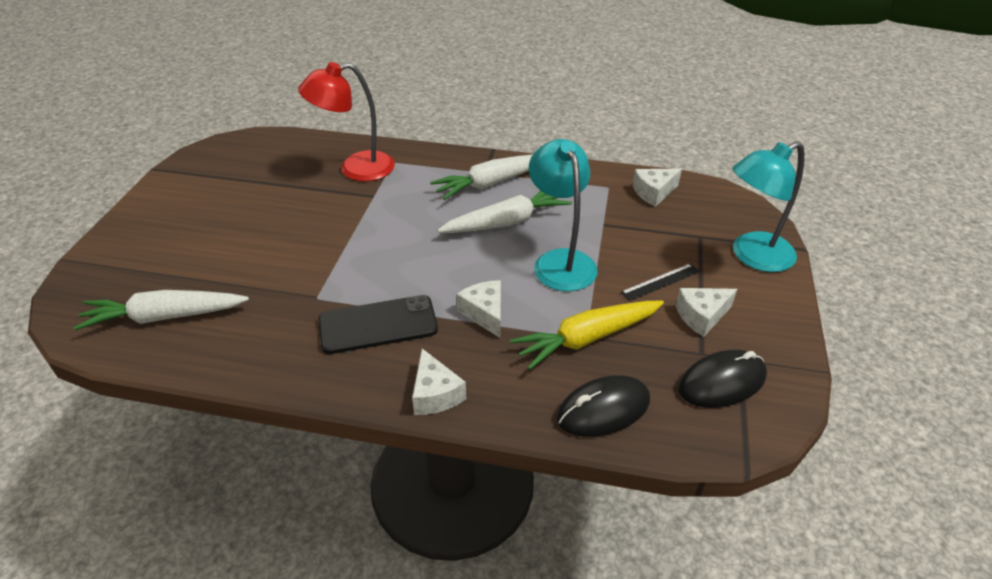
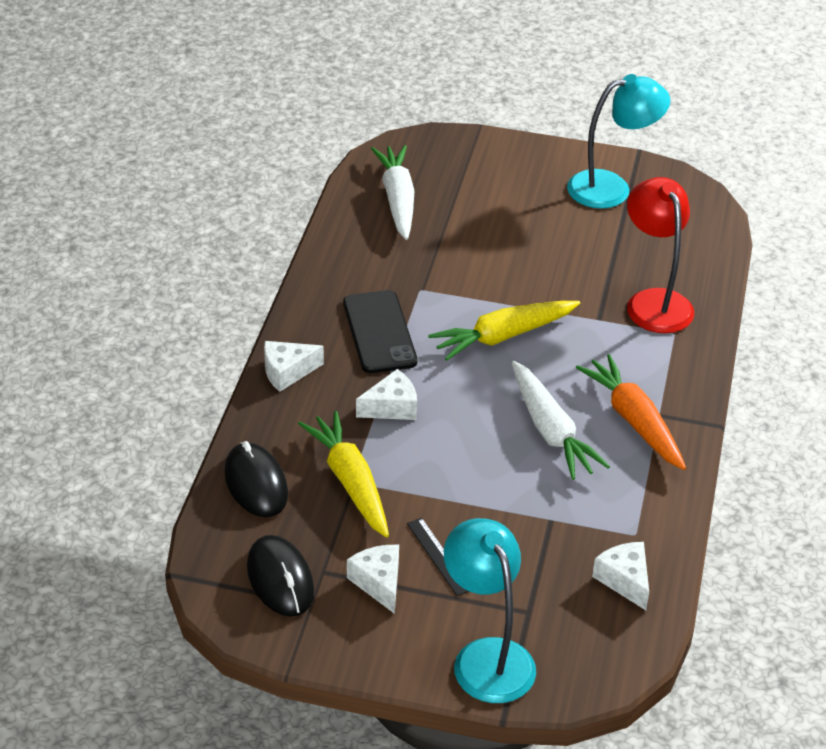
camera: 90 degrees right, 0 degrees up
(391, 246) = (503, 336): none -> yellow carrot
(492, 183) = (633, 420): white carrot -> orange carrot
(560, 261) = (477, 472): turquoise lamp -> turquoise lamp (611, 188)

